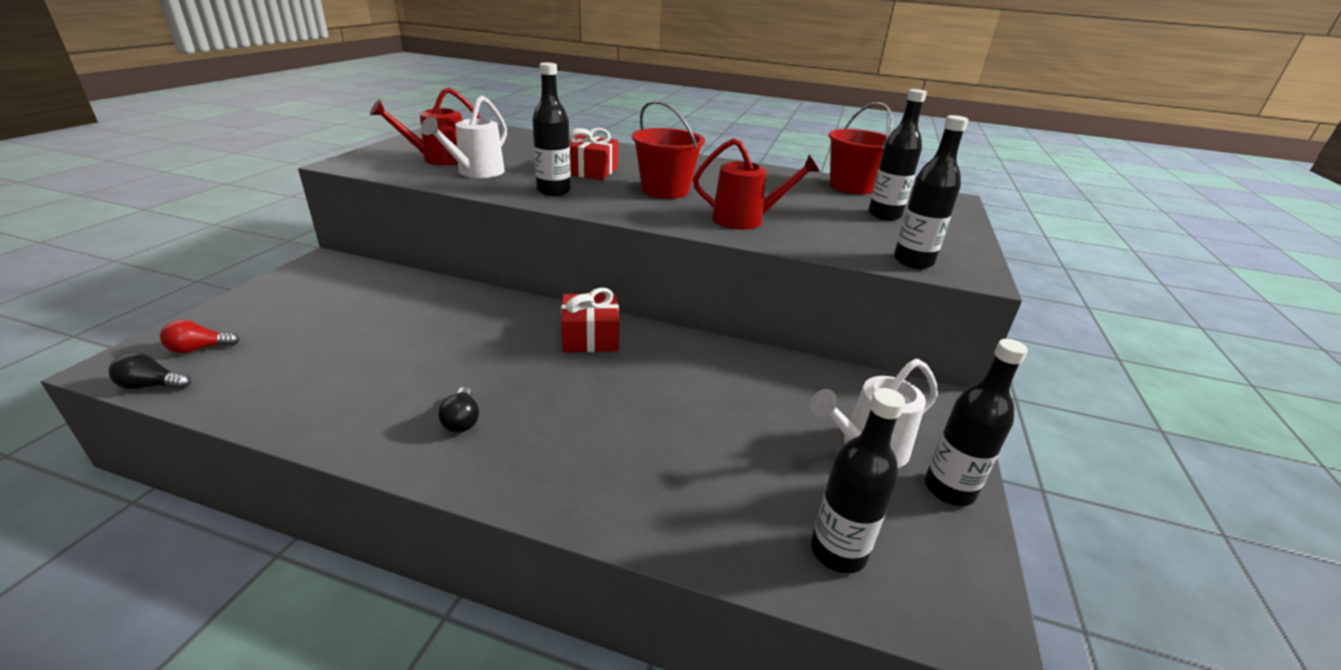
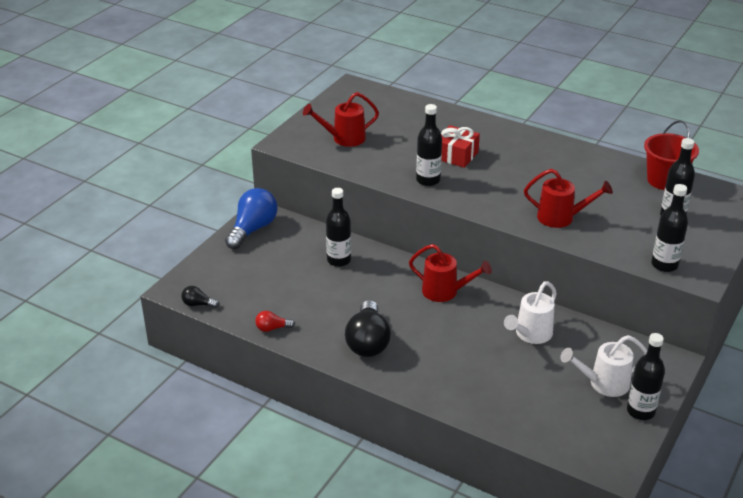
camera: 15 degrees right, 5 degrees up
(199, 349) = (212, 281): red light bulb -> red light bulb (272, 328)
(302, 279) = (253, 229): none -> blue light bulb
(462, 420) = (368, 342): black light bulb -> black light bulb, size x2.10
(475, 173) = (372, 156): white watering can -> white watering can (530, 335)
(590, 337) = (445, 292): red gift -> red watering can
(665, 190) = (510, 181): red bucket -> none
(838, 552) = (560, 432): black bottle -> black bottle (339, 260)

